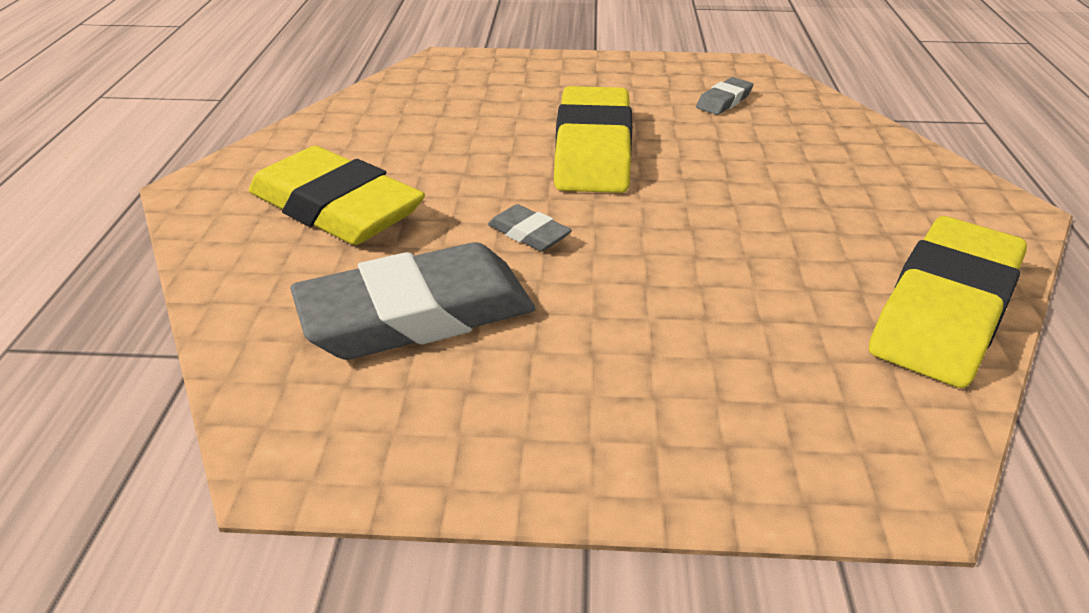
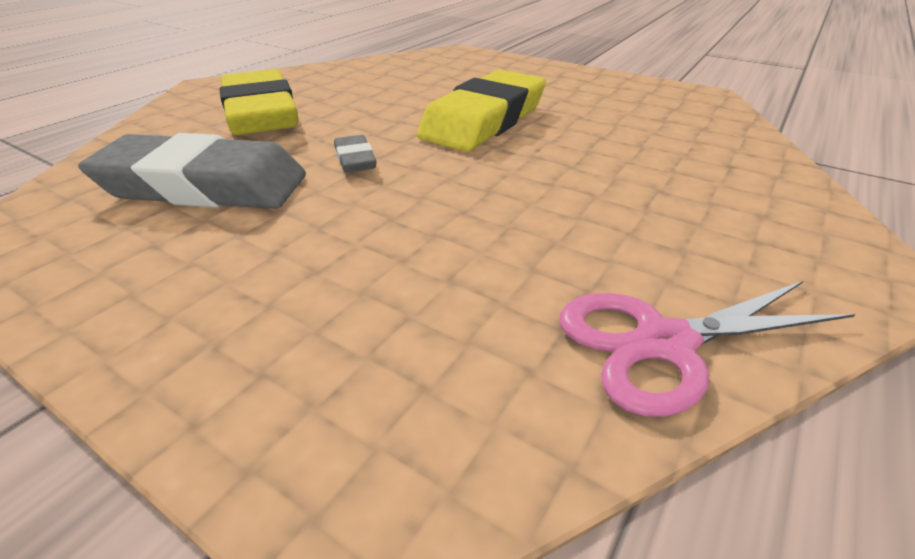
camera: 30 degrees right, 0 degrees up
(724, 101) = (645, 112): grey eraser -> none
(944, 310) = (664, 343): yellow eraser -> pink scissors

